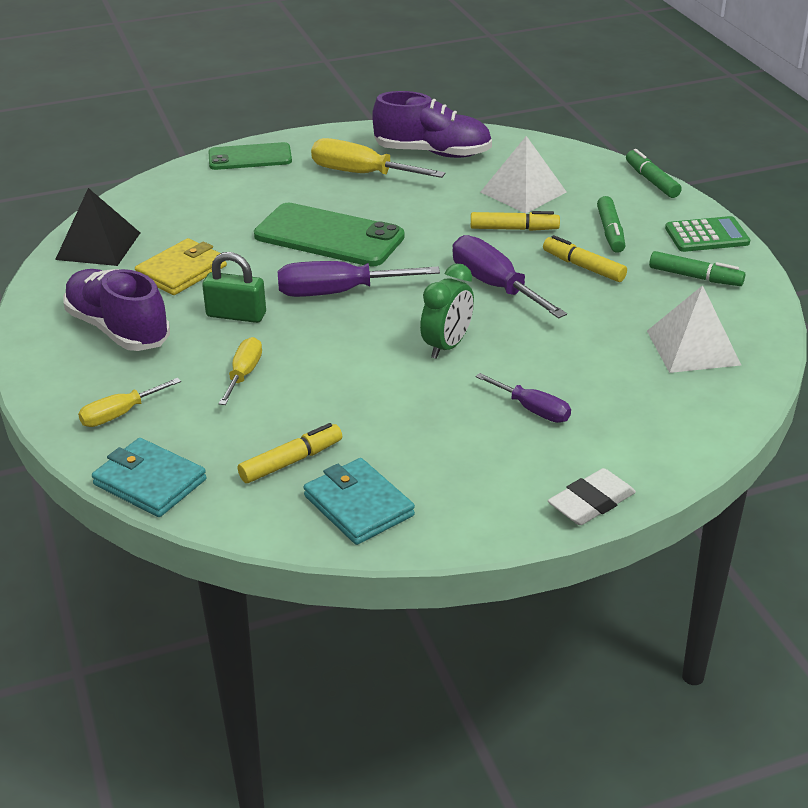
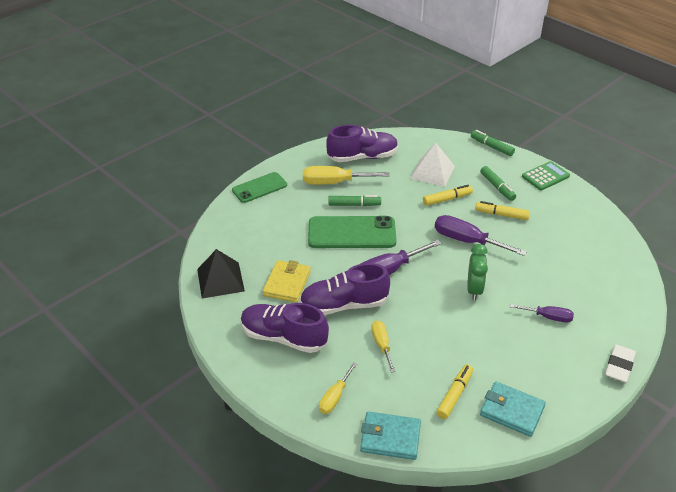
camera: 25 degrees left, 5 degrees up
(236, 315) = (344, 305): green padlock -> purple shoe
(693, 347) = (592, 251): white pyramid -> none
(695, 277) = (560, 205): green marker -> green marker (354, 205)

